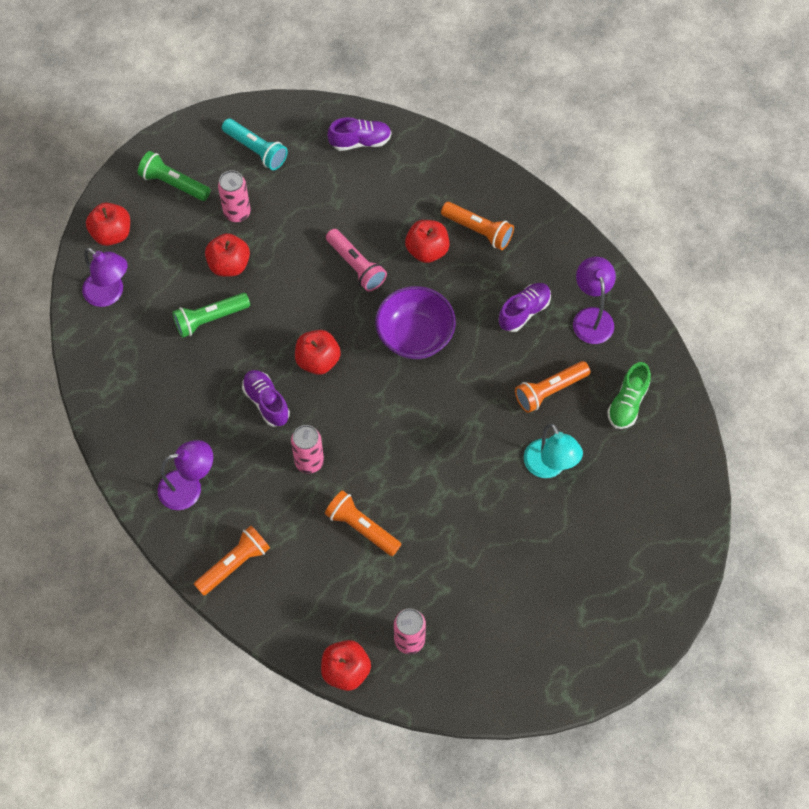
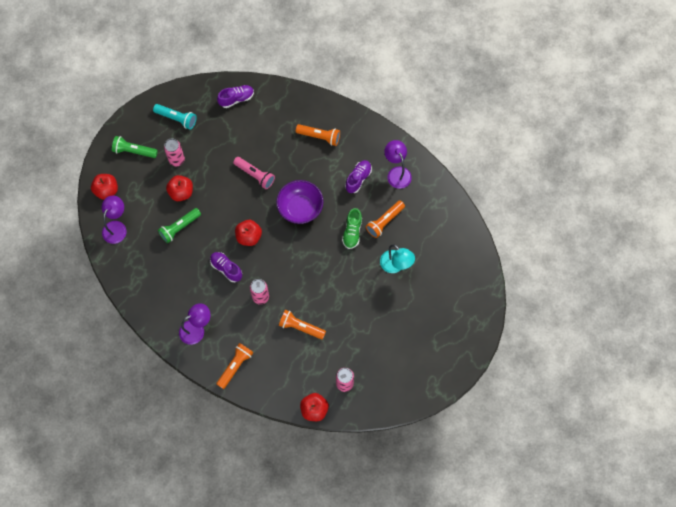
camera: 15 degrees left, 5 degrees up
(110, 294) = (116, 227): purple lamp -> purple lamp turned 90 degrees counterclockwise
(427, 250) = (293, 156): red apple -> none
(627, 403) = (429, 218): green shoe -> green shoe (352, 232)

